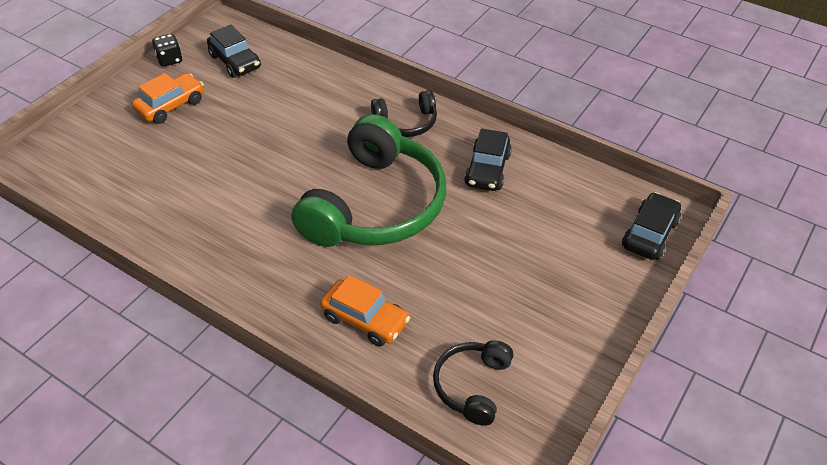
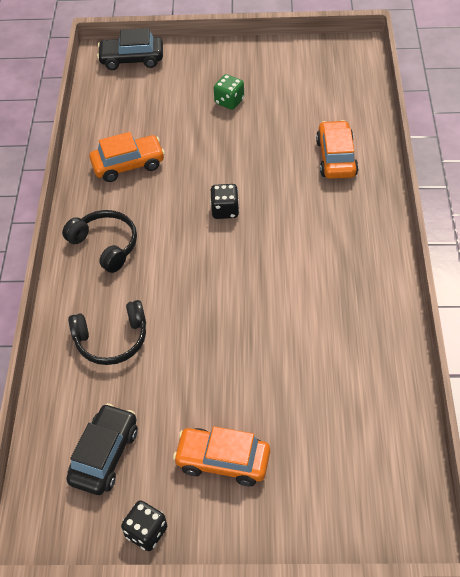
camera: 120 degrees left, 5 degrees up
(375, 205) = (225, 210): green headphones -> black dice
(472, 385) = (334, 87): black headphones -> black headphones (112, 340)
(487, 169) = (128, 165): black car -> orange car
(520, 279) = (229, 101): none -> green dice

